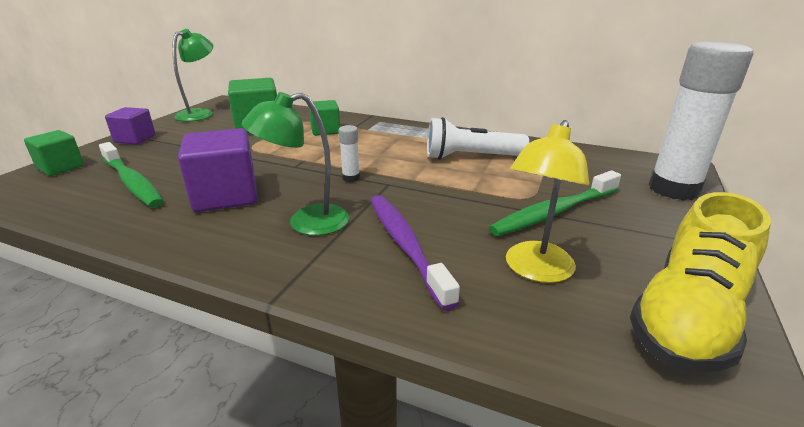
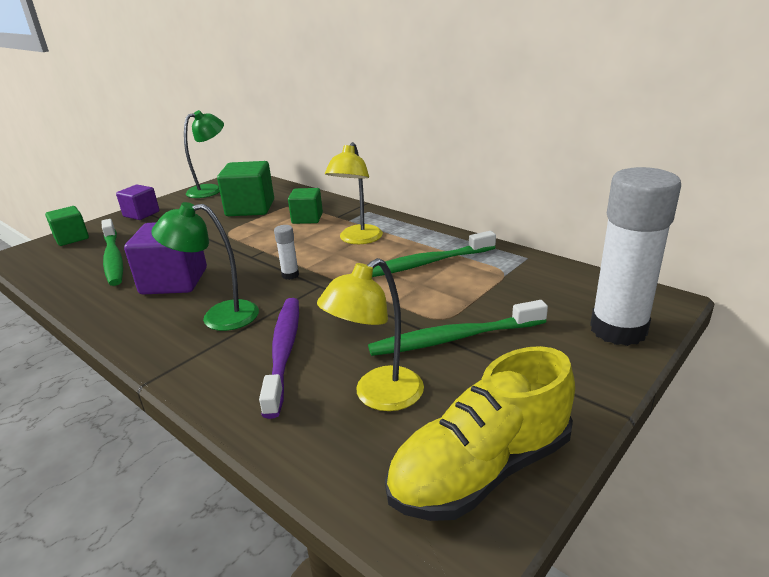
camera: 20 degrees right, 0 degrees up
(391, 143) = (358, 239): none -> yellow lamp
(471, 157) = (425, 264): white flashlight -> green toothbrush

